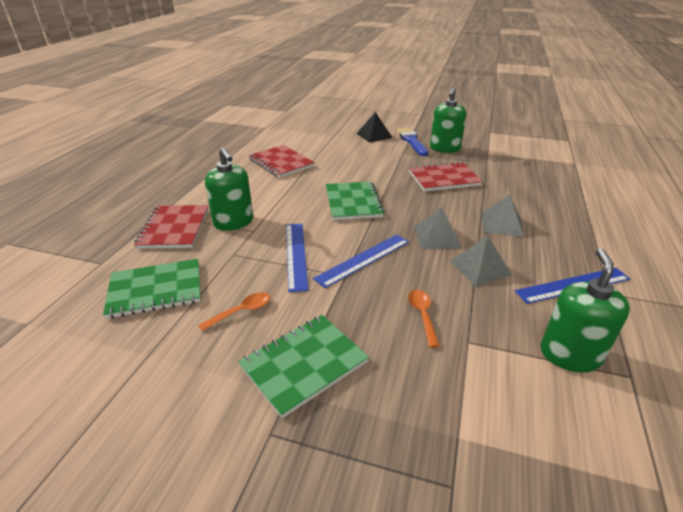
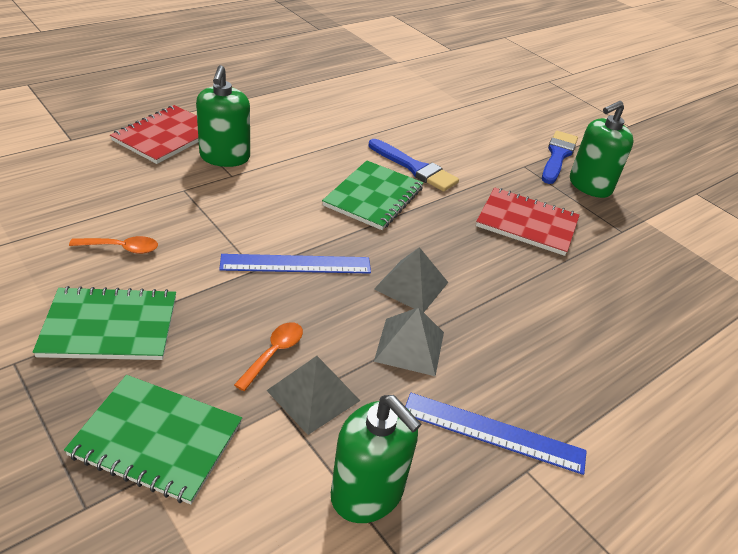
camera: 30 degrees right, 5 degrees up
(156, 289) = (82, 187): green notebook -> green notebook (157, 439)
(281, 163) = (358, 113): red notebook -> none
(296, 255) = (238, 222): blue ruler -> none
(353, 177) = (415, 168): none -> blue brush
(374, 135) = (517, 127): black pyramid -> none
(501, 224) = (516, 315): grey pyramid -> grey pyramid (313, 395)
(570, 355) = (367, 492): green soap dispenser -> green soap dispenser turned 90 degrees clockwise

